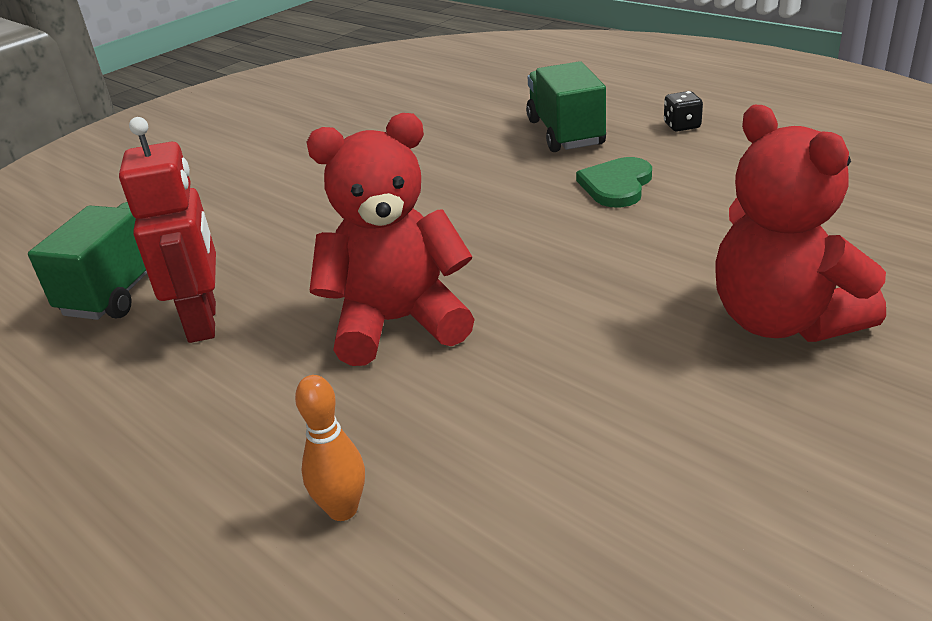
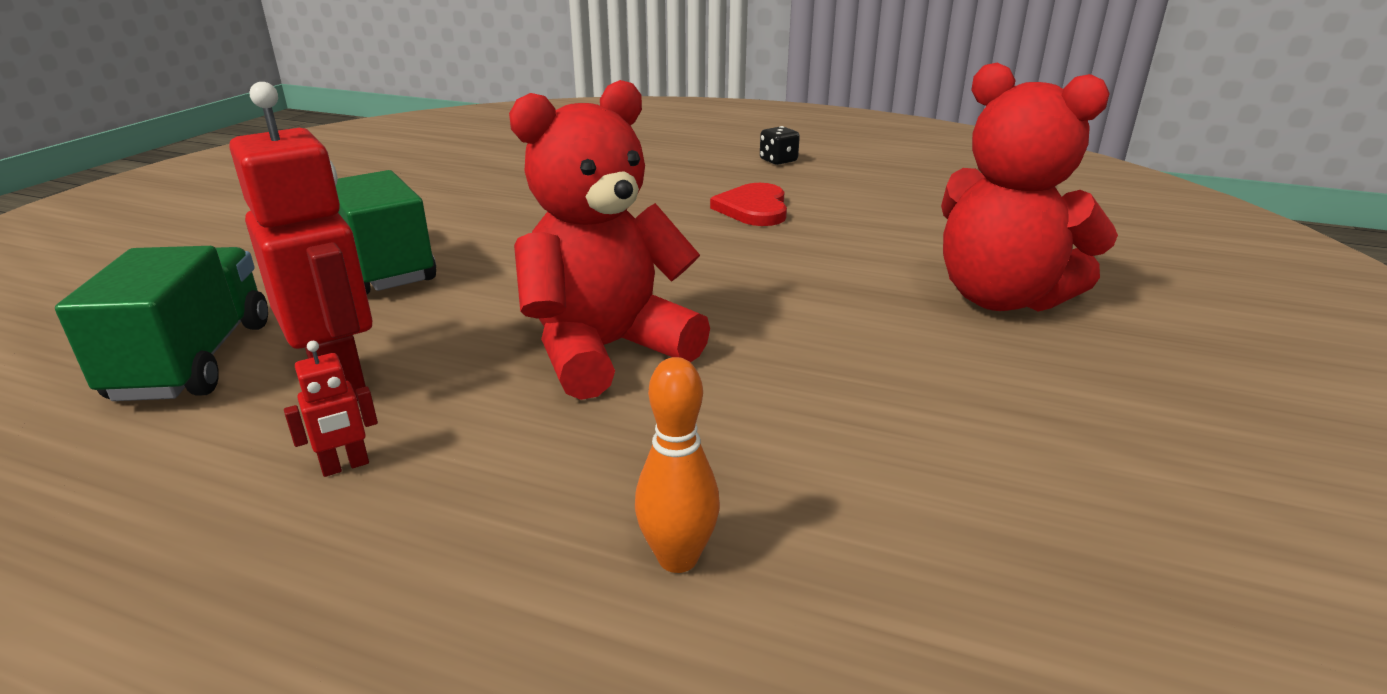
camera: 25 degrees left, 5 degrees down
(176, 391) = (345, 466): none -> red robot
(565, 133) = (668, 172): green truck -> green truck (382, 268)
(616, 185) = (754, 208): green heart -> red heart

